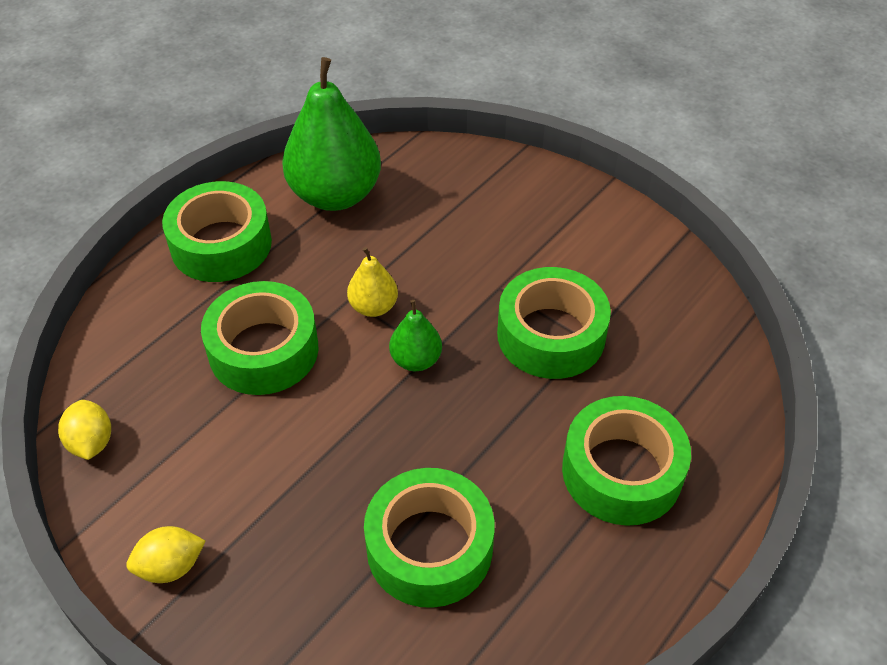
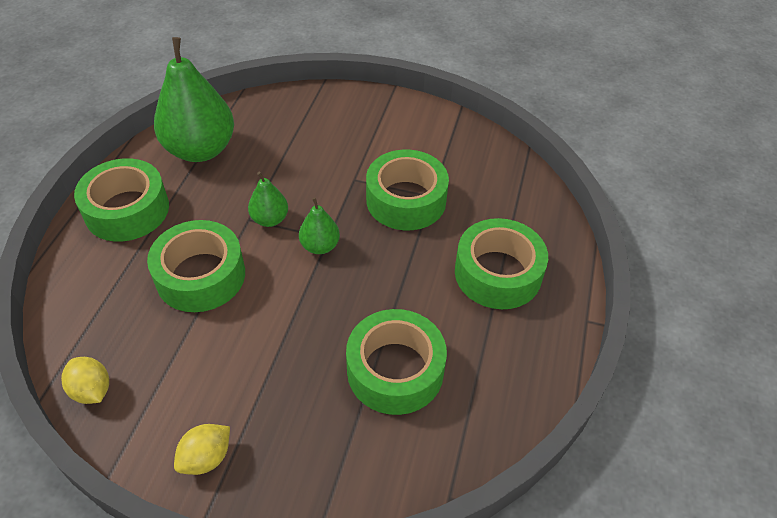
camera: 25 degrees left, 0 degrees up
(373, 307) = (270, 219): yellow pear -> green pear

